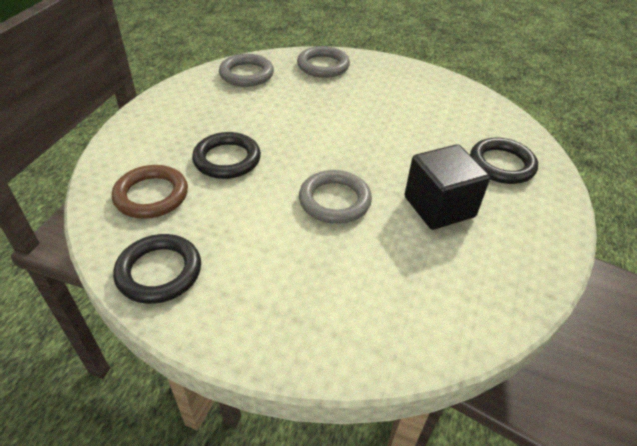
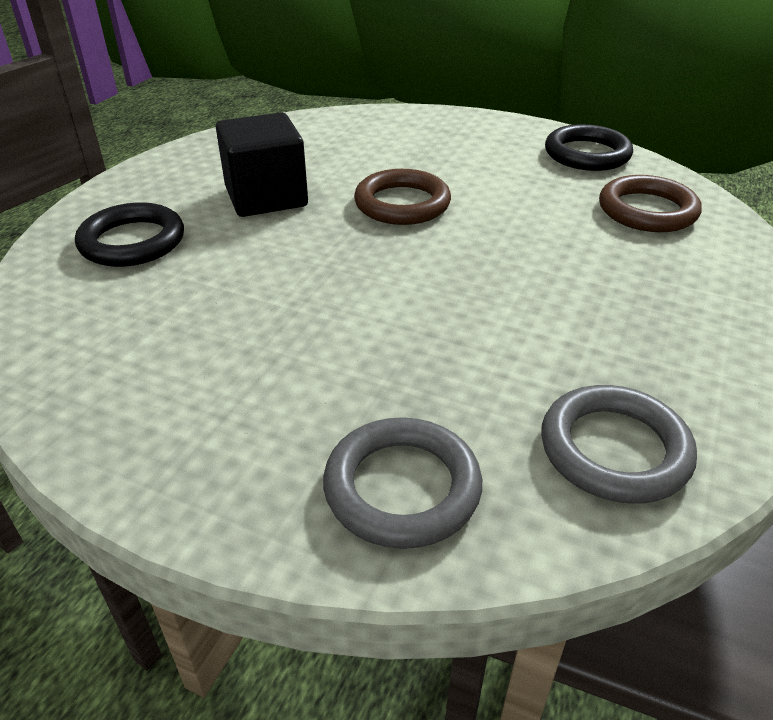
camera: 175 degrees left, 5 degrees down
(227, 159) = (567, 251): black ring -> none
(334, 201) = (402, 204): grey ring -> brown ring

